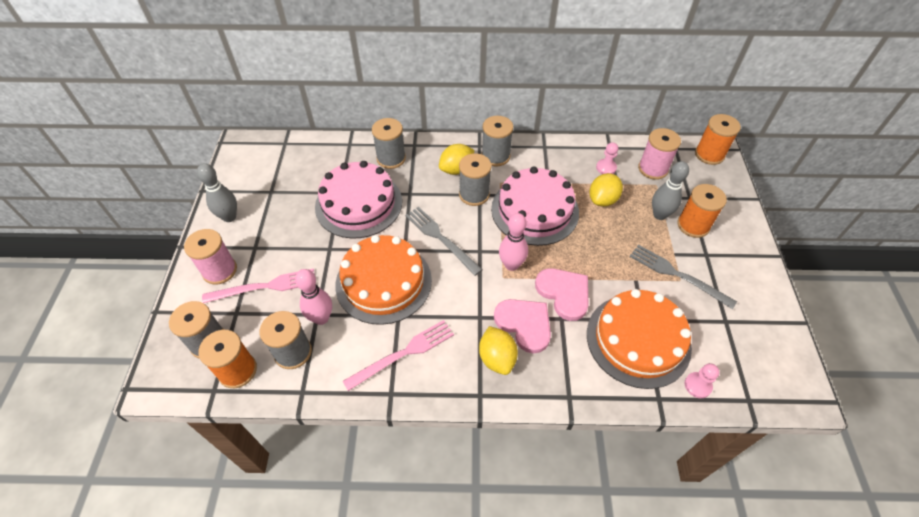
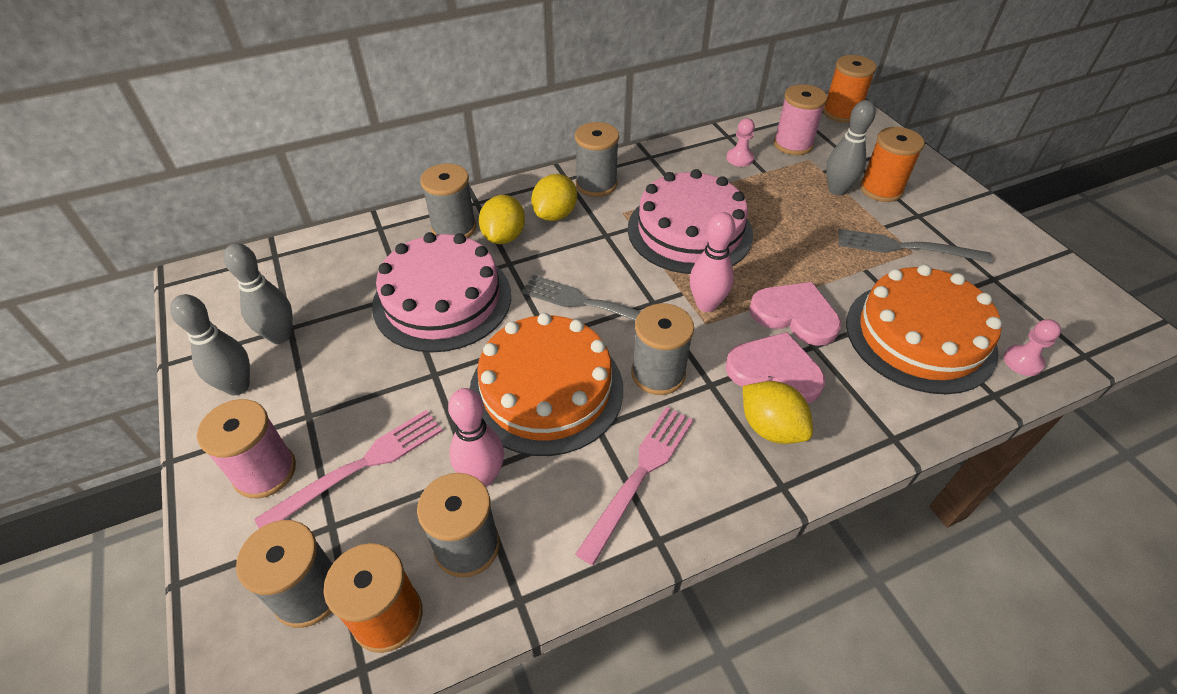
camera: 25 degrees left, 5 degrees down
(263, 195) = (280, 336): none -> grey bowling pin
(474, 194) = (599, 237): grey spool -> grey spool (658, 374)
(602, 200) = (762, 194): yellow lemon -> yellow lemon (504, 236)

